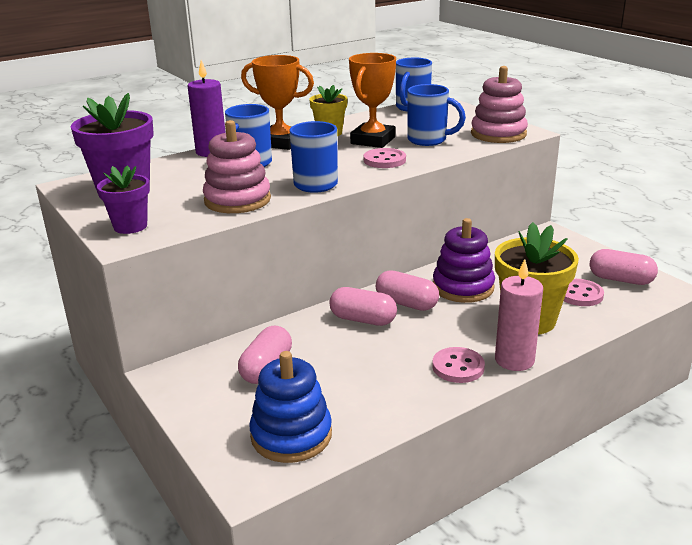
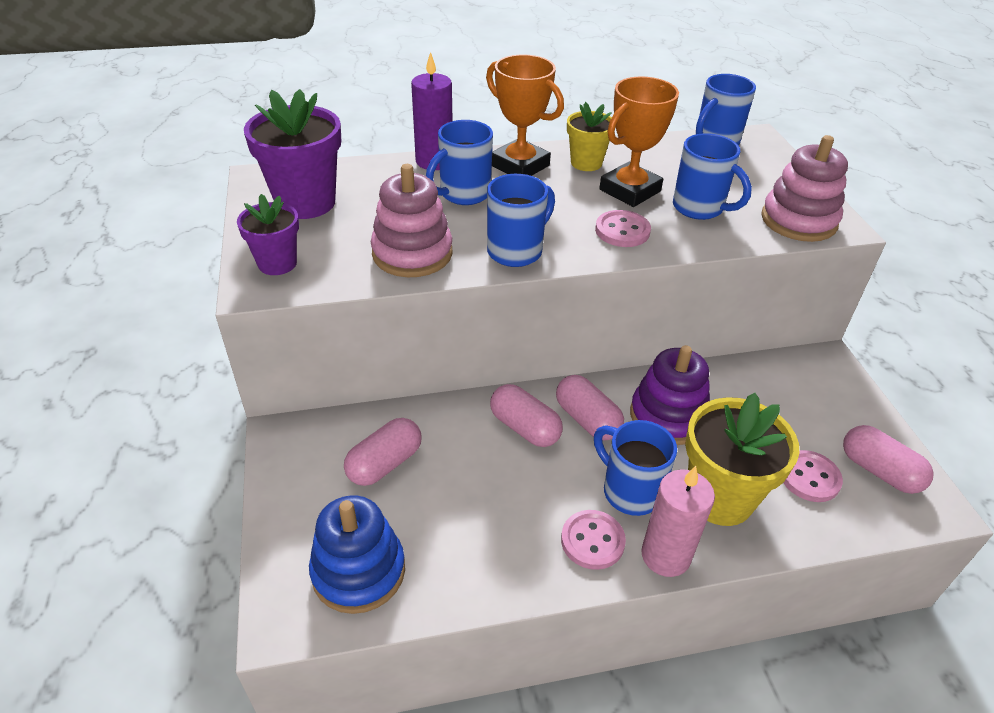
camera: 20 degrees right, 15 degrees up
(465, 333) = (629, 491): none -> blue mug

